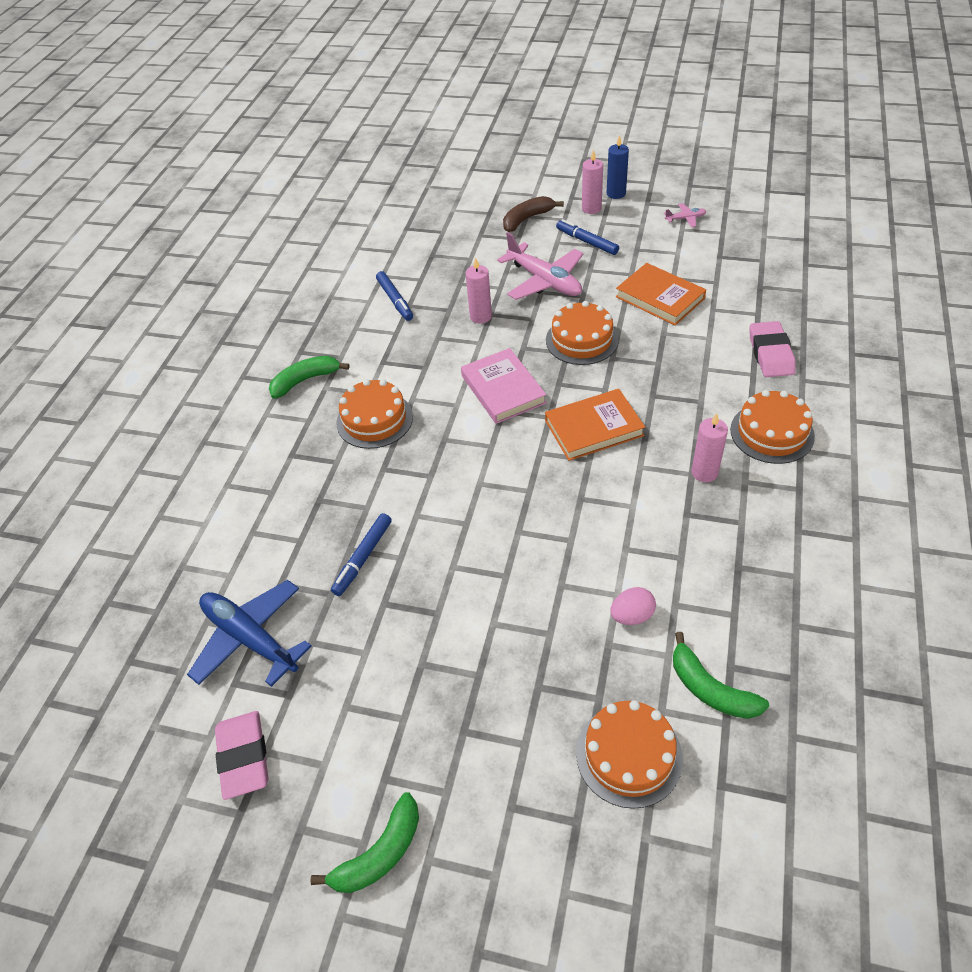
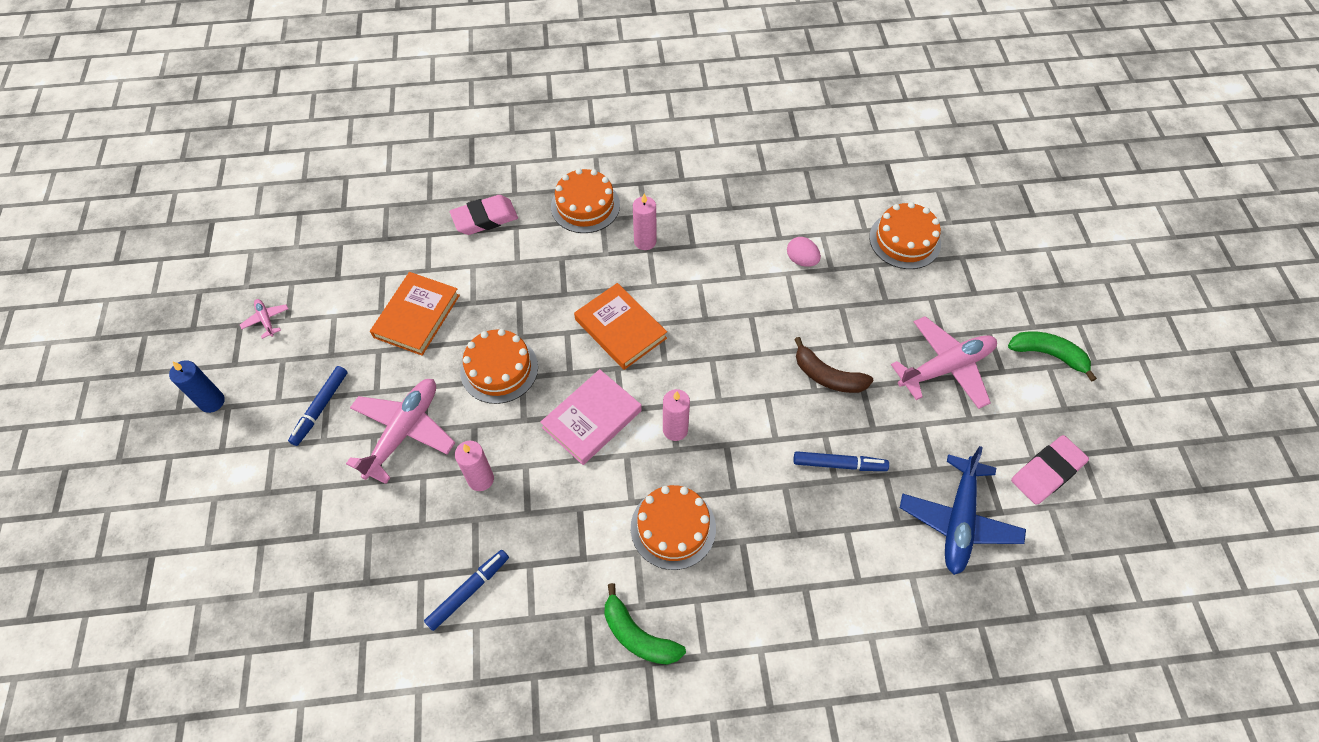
camera: 115 degrees left, 10 degrees up
(419, 712) = (946, 368): none -> pink plane
(527, 219) = (275, 489): brown banana -> brown banana (827, 376)
(591, 208) = (247, 421): pink candle -> pink candle (675, 430)
(710, 689) = (835, 207): green banana -> none

